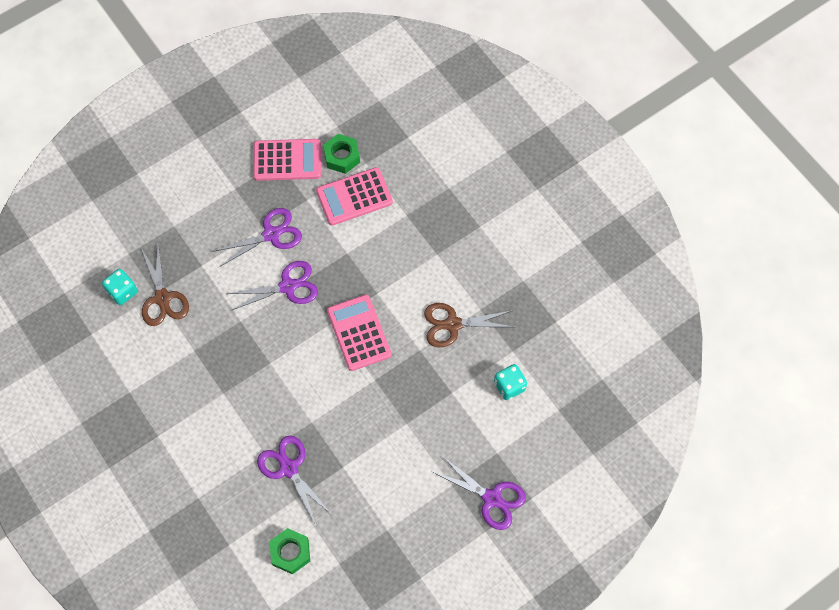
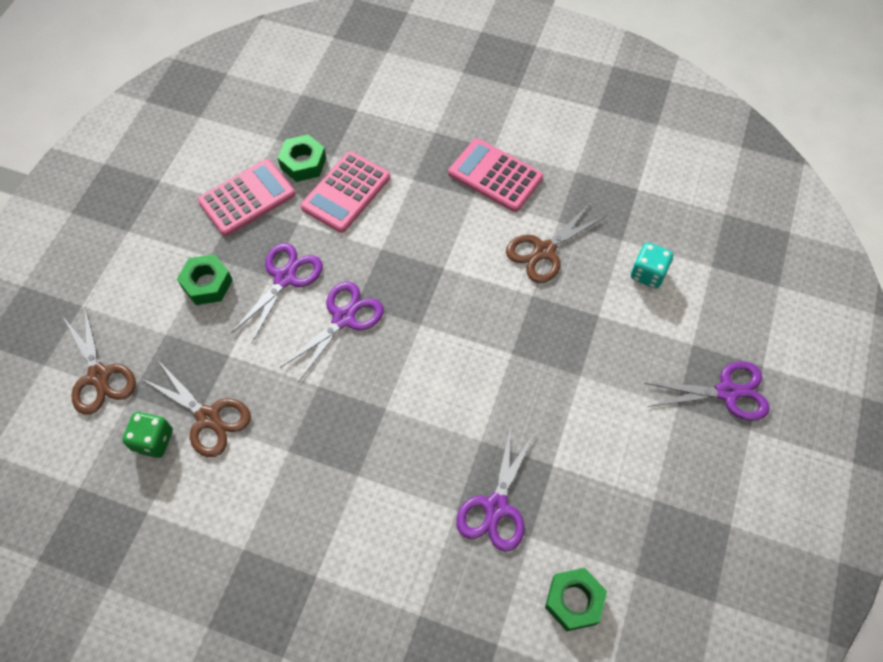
camera: 35 degrees left, 5 degrees down
(118, 229) = (99, 376): none -> brown scissors
(122, 292) = (153, 441): turquoise dice -> green dice
(221, 207) = (207, 284): none -> green nut
(288, 468) = (496, 507): purple scissors -> purple scissors turned 90 degrees counterclockwise
(359, 333) = (457, 317): pink calculator -> pink calculator (495, 175)

